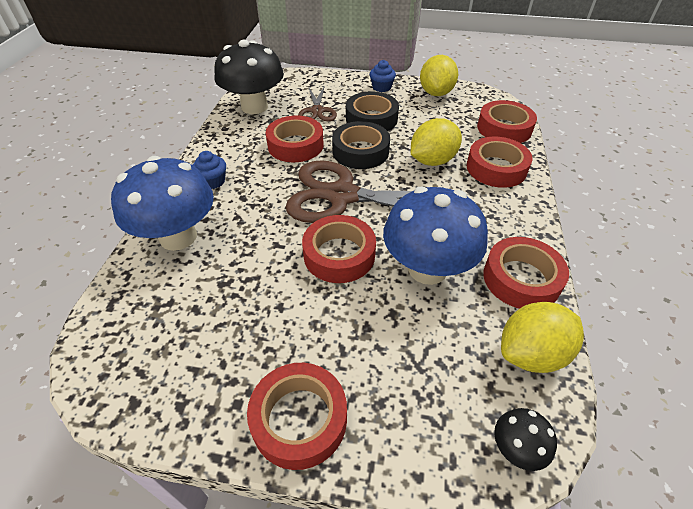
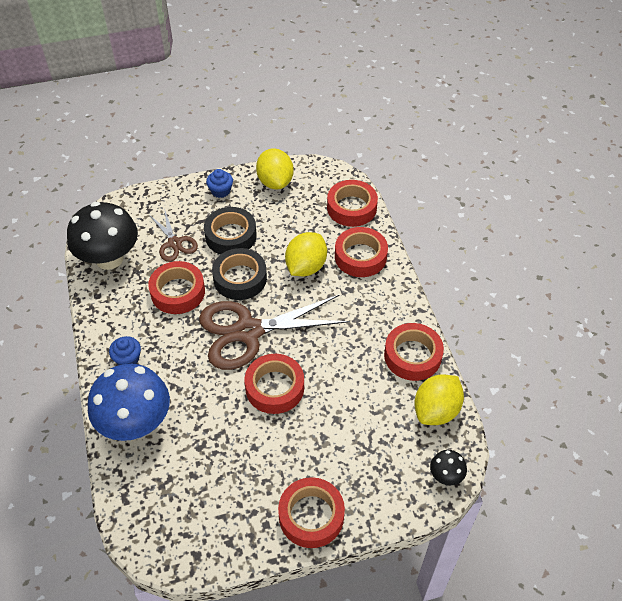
camera: 25 degrees left, 5 degrees up
(427, 269) = (345, 373): blue mushroom -> none

